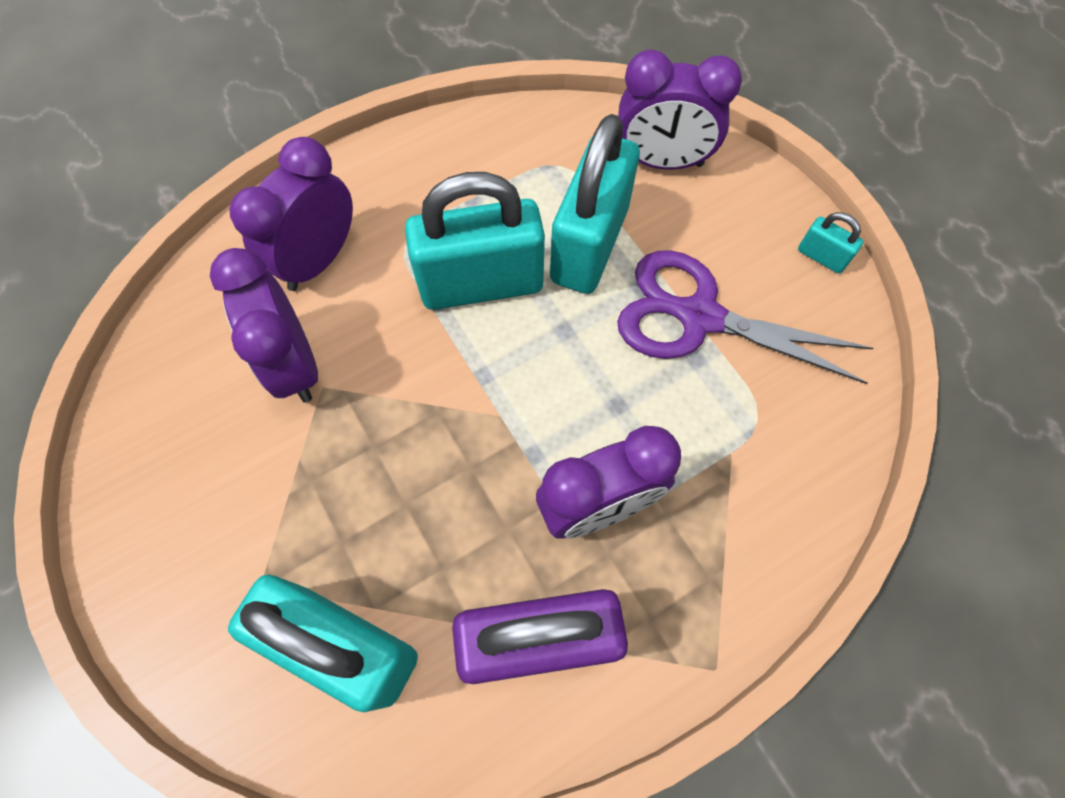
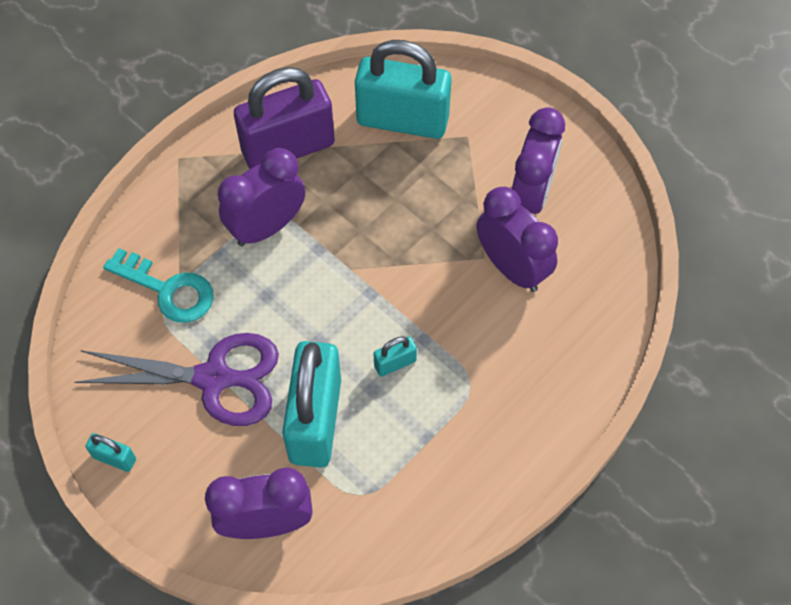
camera: 165 degrees right, 5 degrees down
(318, 259) = (533, 351): purple clock -> purple clock (531, 195)
(481, 284) = (395, 363): turquoise padlock -> turquoise padlock, size x0.42
(748, 445) = (168, 290): none -> turquoise key

